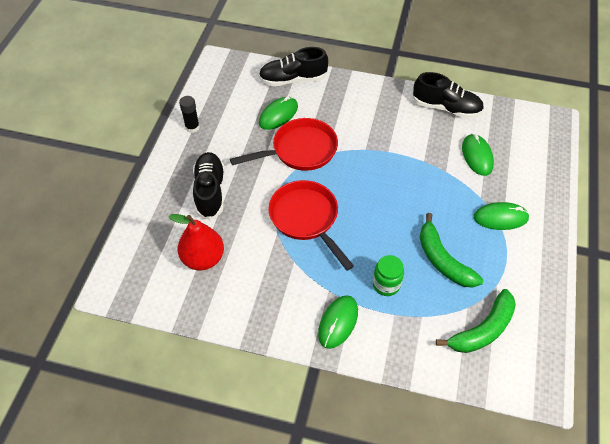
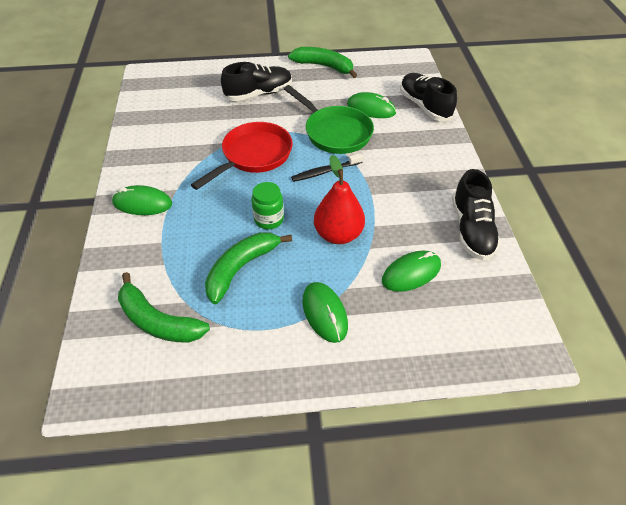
camera: 70 degrees right, 5 degrees down
(192, 127) = (324, 66): black glue stick -> green banana
(203, 258) = (188, 108): red pear -> red pear (338, 234)
(300, 150) = (335, 132): red pan -> green pan
(349, 173) = (325, 171): none -> black toothbrush
(386, 284) = (195, 228): green jar -> green jar (269, 219)

